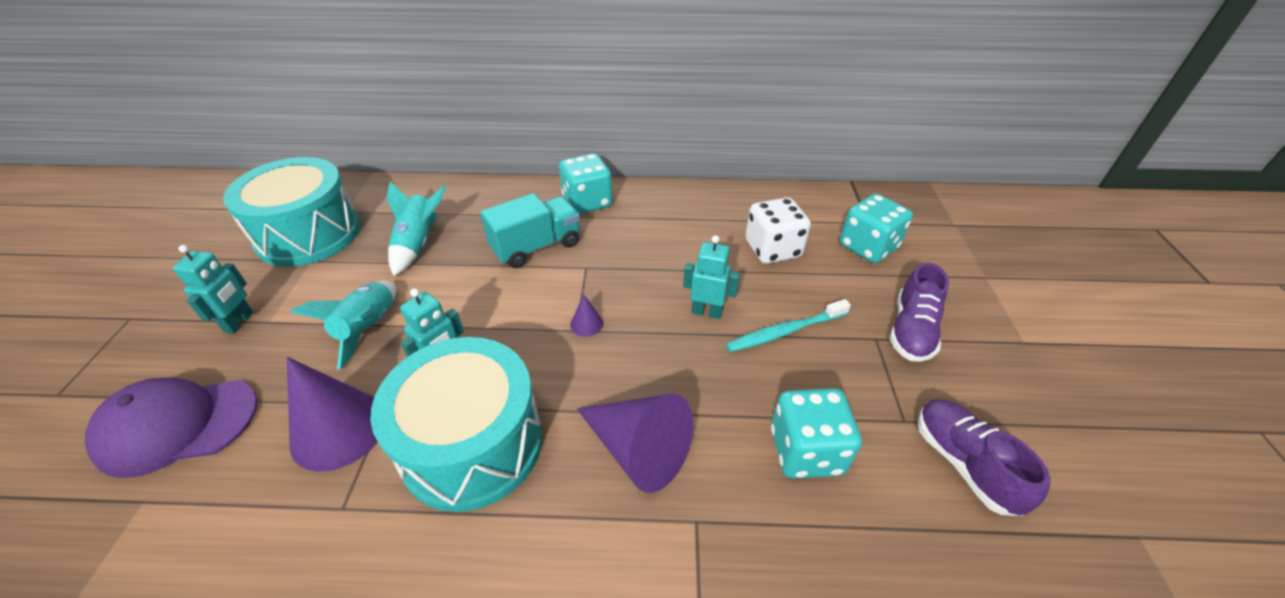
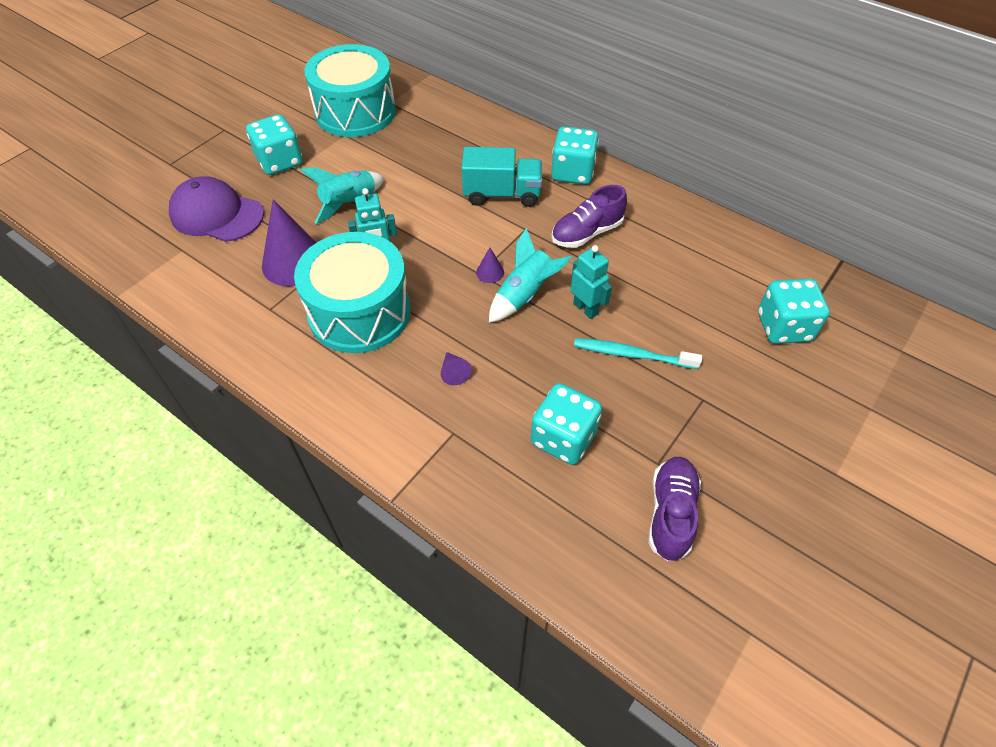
camera: 35 degrees right, 10 degrees up
(239, 322) = (280, 162): turquoise robot -> turquoise dice
(418, 244) = (421, 153): turquoise rocket -> turquoise rocket (524, 295)
(638, 450) = (454, 372): purple cone -> purple cone, size x0.43
(772, 249) = (691, 287): white dice -> none
(911, 330) = (741, 410): purple shoe -> purple shoe (586, 233)

